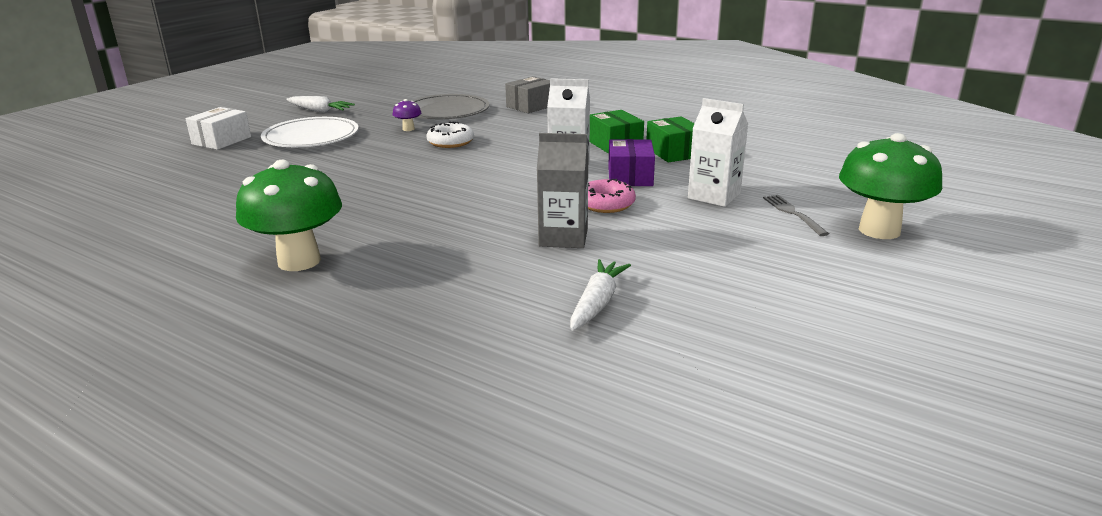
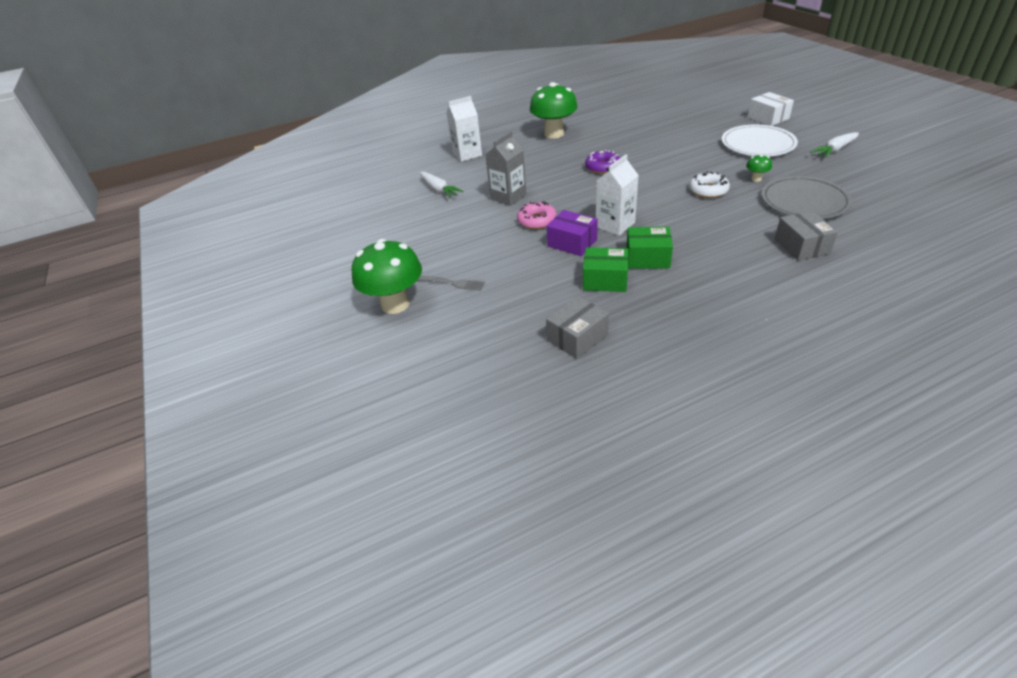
camera: 125 degrees right, 15 degrees up
(408, 129) = (756, 179): purple mushroom -> green mushroom
(420, 199) = (602, 167): none -> purple donut
(714, 196) = (507, 264): white carton -> white carton (467, 154)
(766, 146) = (577, 338): none -> grey box

